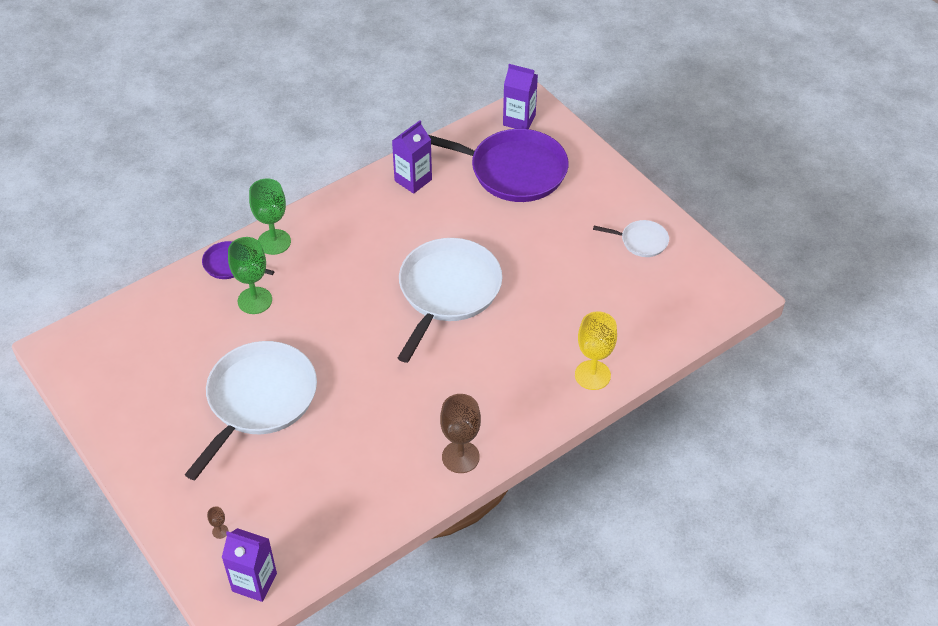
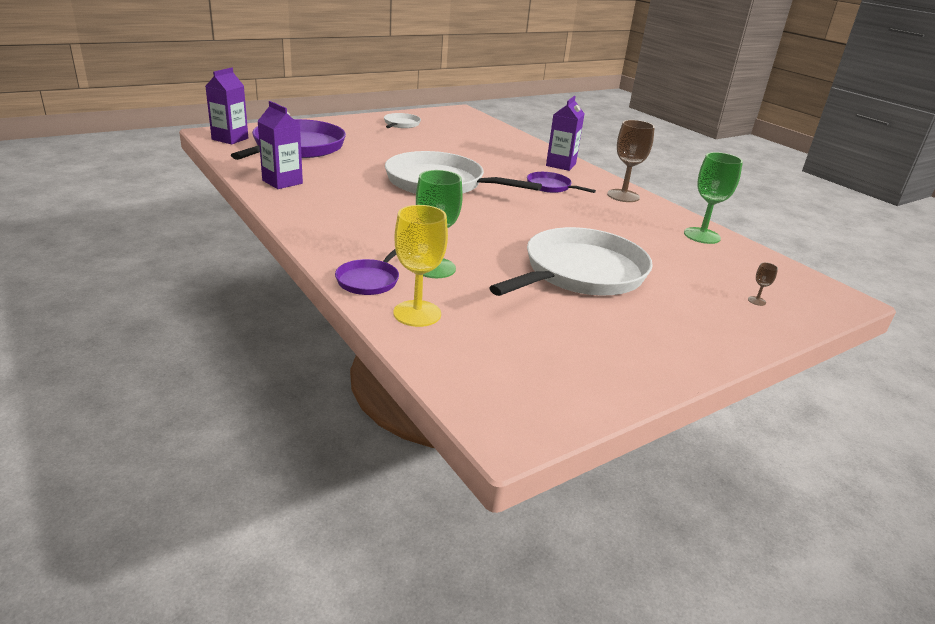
camera: 90 degrees left, 20 degrees down
(254, 582) = (801, 286): purple carton -> purple carton (561, 165)
(259, 400) = (580, 273): white pan -> white pan turned 105 degrees clockwise
(274, 242) = (341, 252): green goblet -> green goblet (702, 236)
(468, 387) = (550, 186): none -> purple pan
(592, 375) = (533, 151): yellow goblet -> yellow goblet (417, 313)

